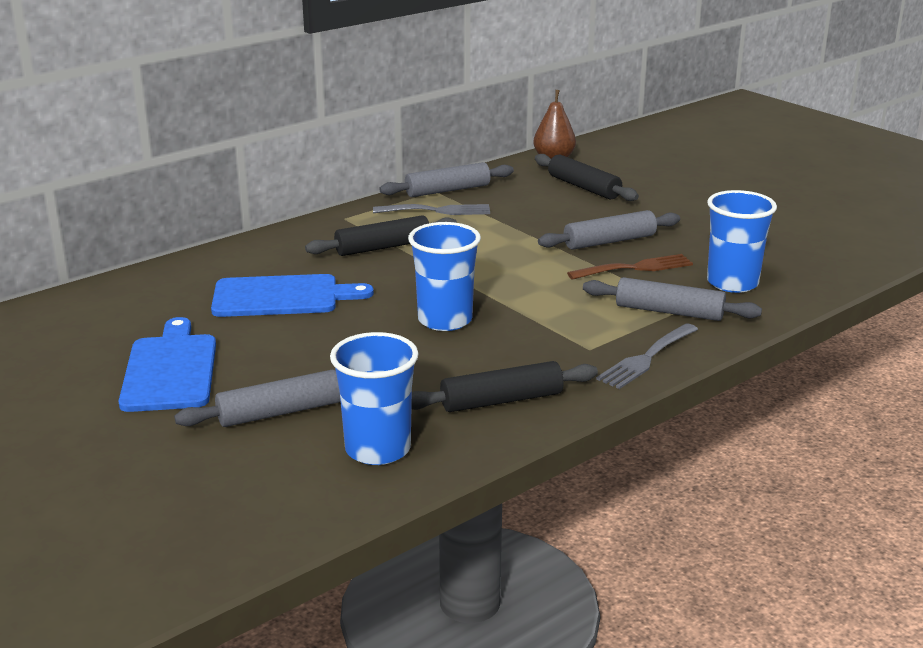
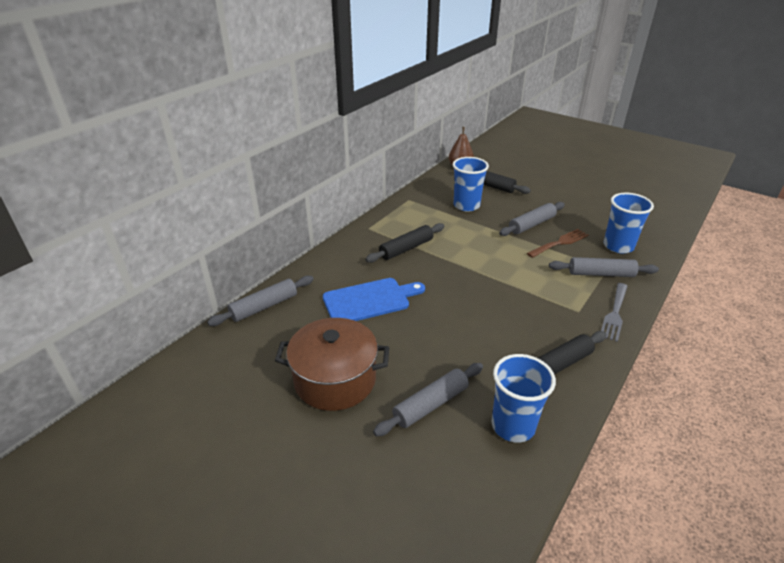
camera: 15 degrees left, 10 degrees up
(170, 369) = (335, 379): blue cutting board -> brown pot
(437, 211) = (420, 215): grey fork -> none
(445, 320) = (481, 303): blue cup -> blue cup (466, 205)
(447, 190) = (416, 198): grey rolling pin -> grey rolling pin (264, 306)

